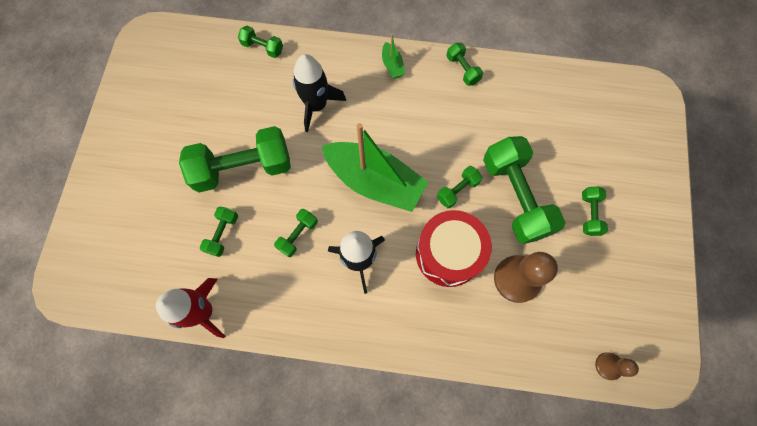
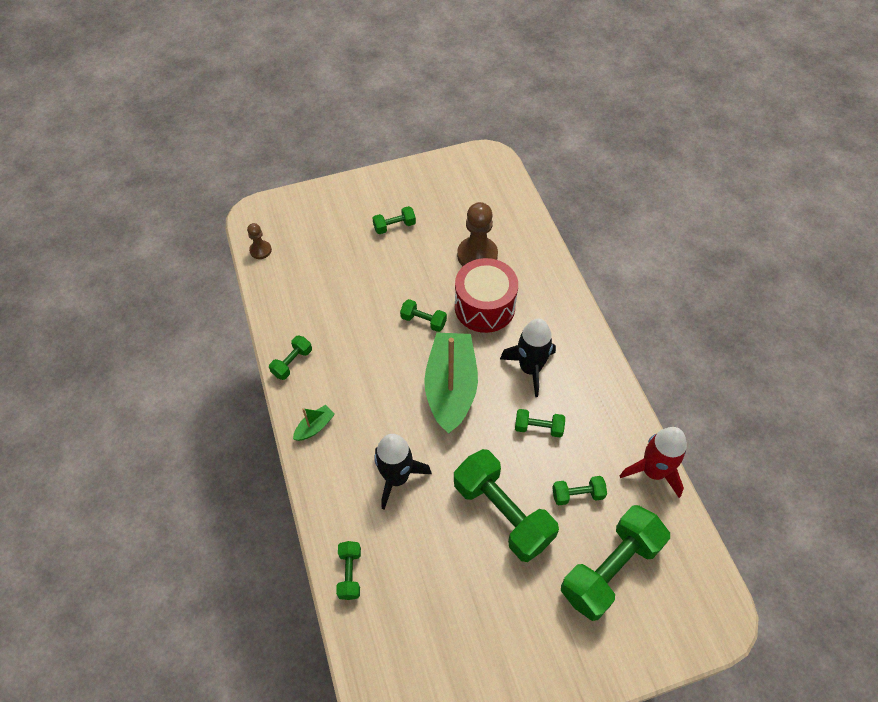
camera: 115 degrees left, 15 degrees down
(515, 197) = (406, 278): green dumbbell -> green dumbbell (610, 569)
(608, 366) = (507, 185): brown pawn -> brown pawn (260, 250)

